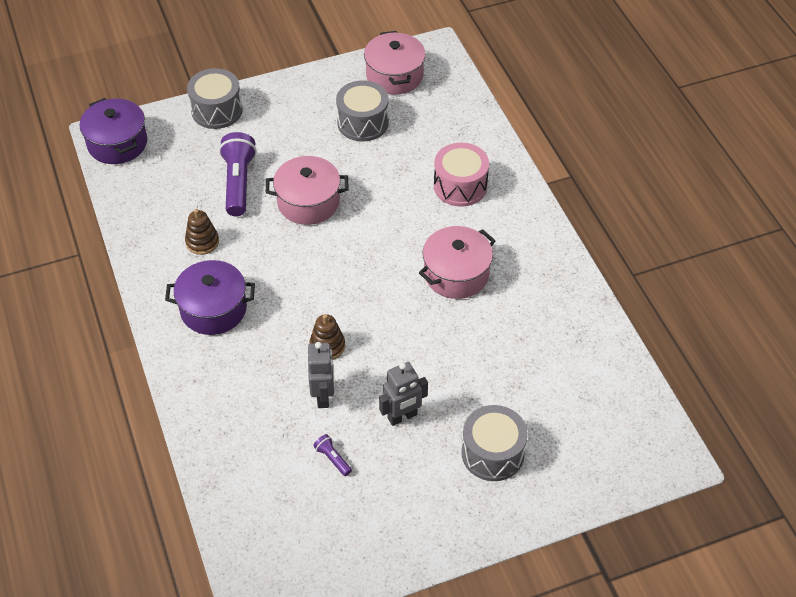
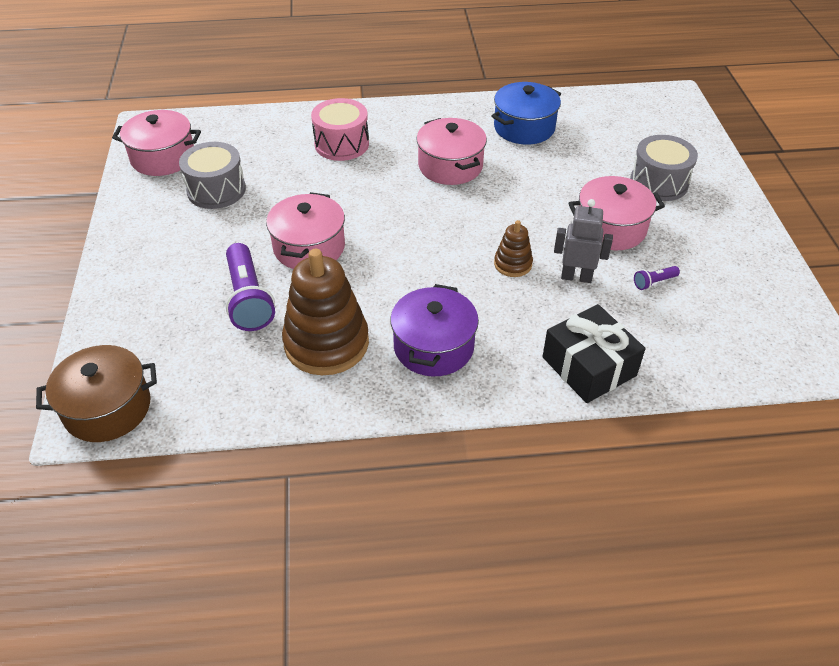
camera: 75 degrees left, 5 degrees down
(117, 143) = (107, 408): purple pot -> brown pot
(202, 242) = (326, 343): brown stacking toy -> brown stacking toy, size x2.03
(214, 417) = (589, 366): none -> black gift
(217, 110) = (115, 301): grey drum -> none
(238, 183) = (248, 299): purple flashlight -> purple flashlight turned 120 degrees counterclockwise
(402, 417) = (611, 228): grey robot -> pink pot
(546, 323) = (524, 128): none -> blue pot

